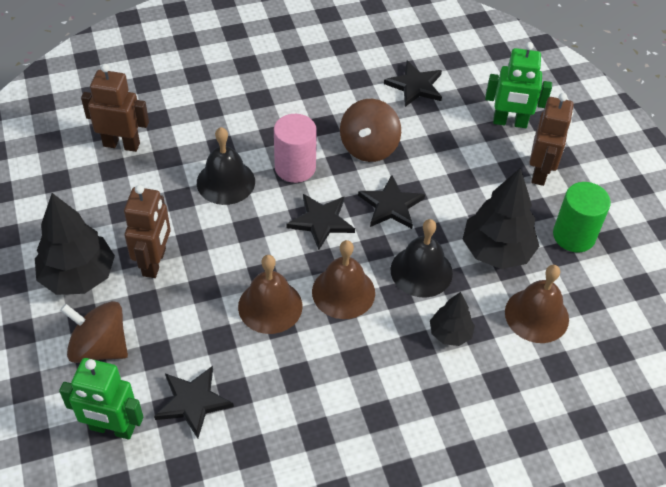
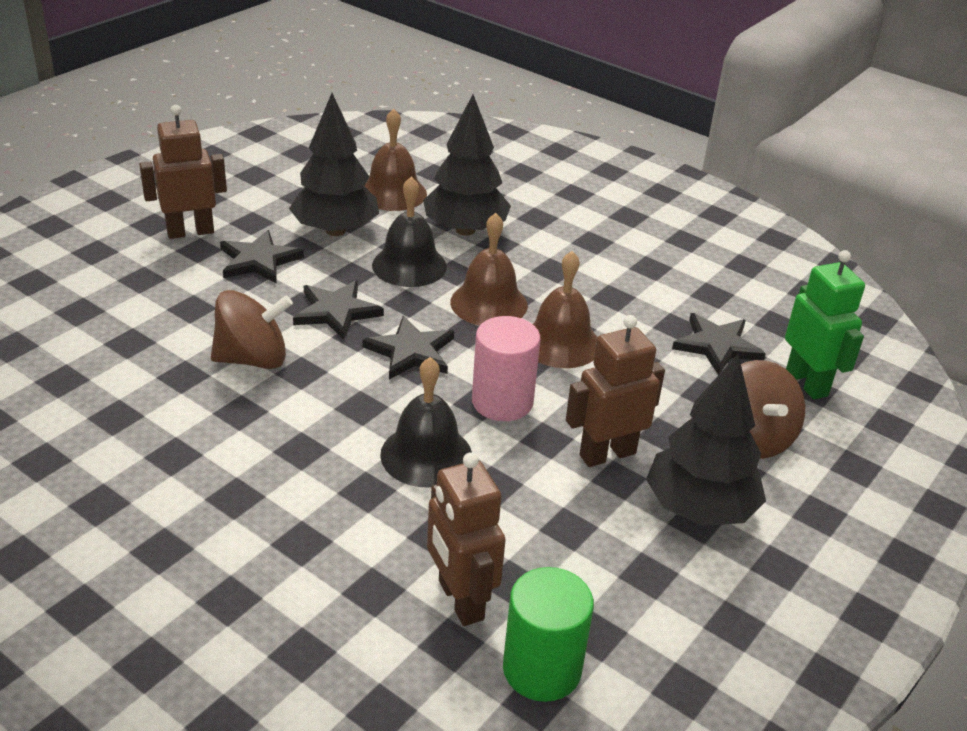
camera: 125 degrees left, 15 degrees down
(295, 167) = (344, 405): pink cylinder -> pink cylinder (502, 402)
(415, 86) = (96, 360): black star -> black star (259, 260)
(450, 333) = (465, 230): black tree -> black tree, size x1.79
(510, 122) = (117, 270): green robot -> none
(574, 235) = (270, 194): green cylinder -> green cylinder (542, 669)

